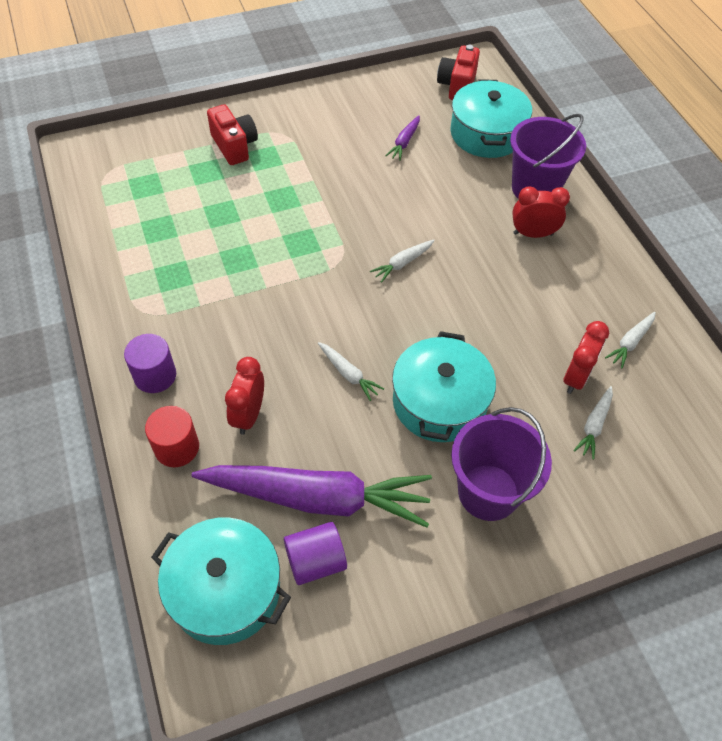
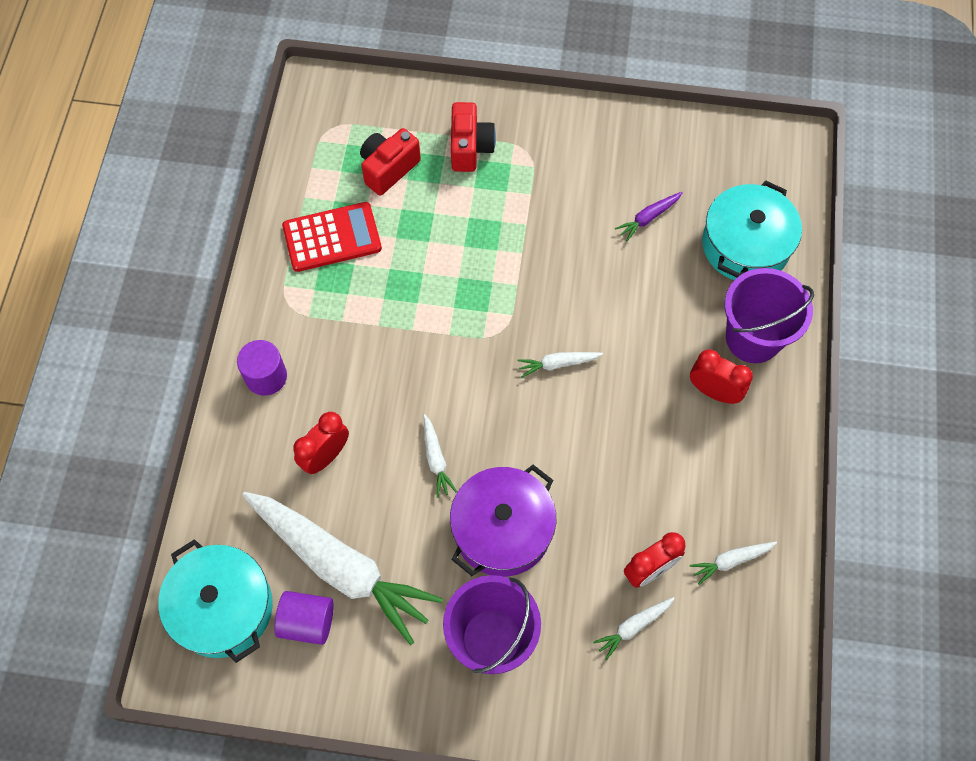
camera: 30 degrees right, 10 degrees up
(154, 248) = (332, 237): none -> red calculator
(177, 447) = (249, 457): red cylinder -> none
(318, 498) = (341, 566): purple carrot -> white carrot
(439, 402) = (502, 529): turquoise pot -> purple pot
(457, 86) = (753, 168): red camera -> red camera (388, 169)

